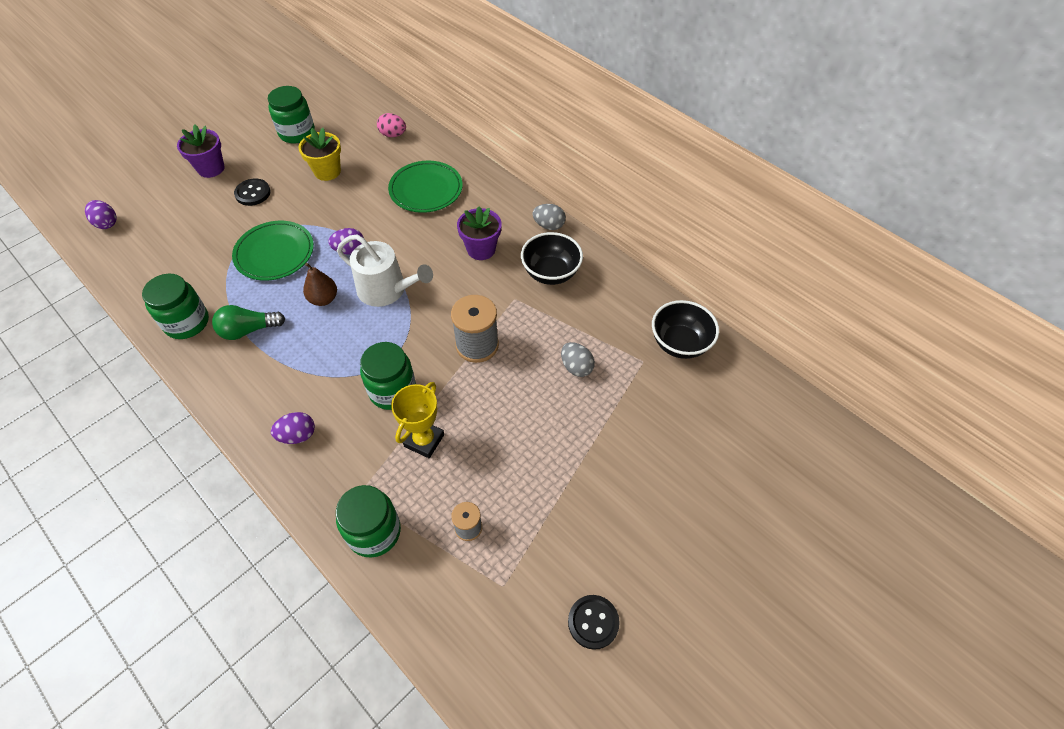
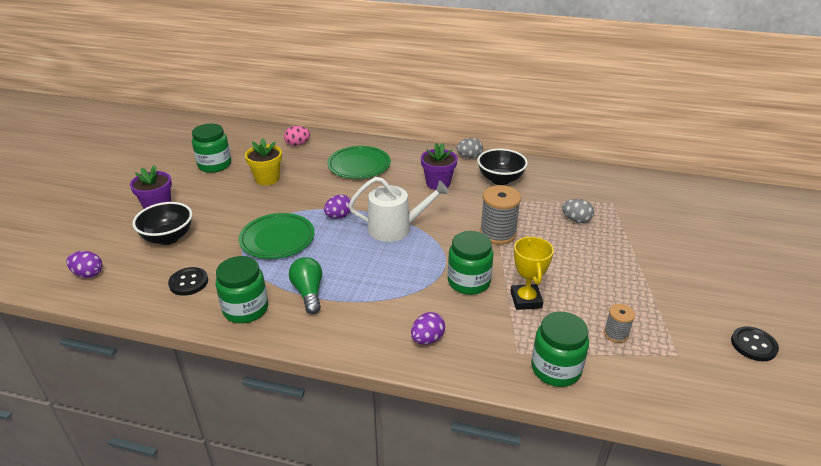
camera: 30 degrees left, 20 degrees down
(248, 330) = (308, 292): green light bulb -> green light bulb turned 120 degrees clockwise
(253, 193) = (215, 210): black button -> black button (188, 282)
(323, 299) = (351, 251): brown pear -> none
(679, 343) = (621, 185): black bowl -> black bowl (168, 238)

